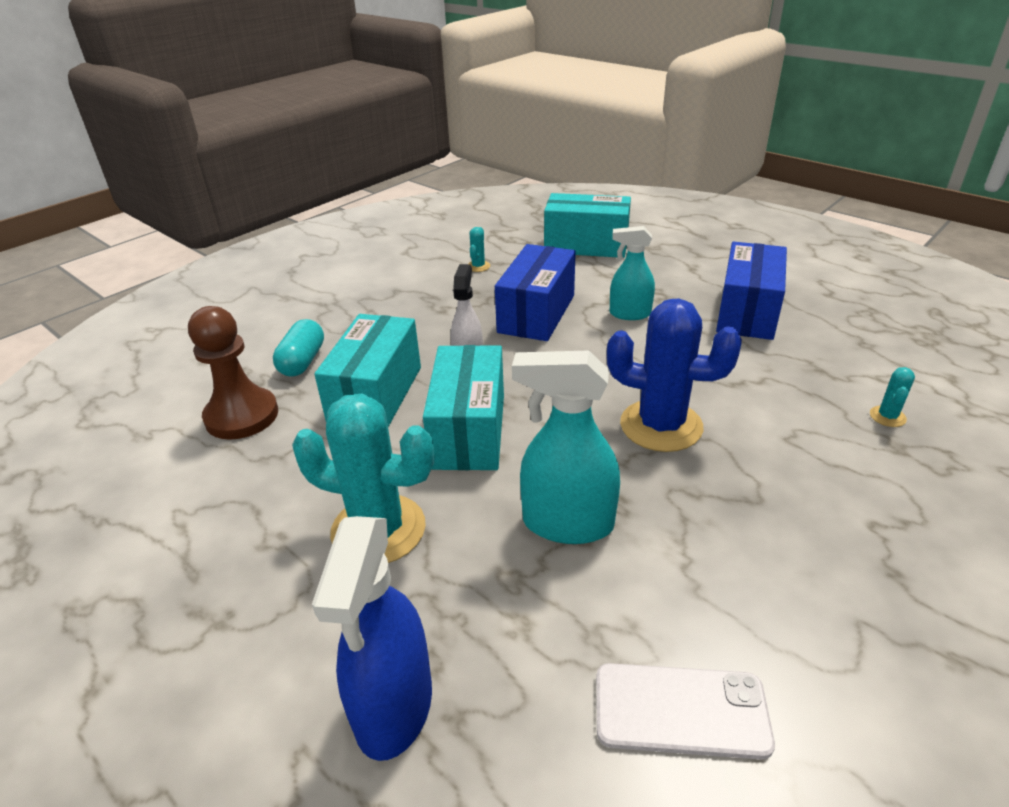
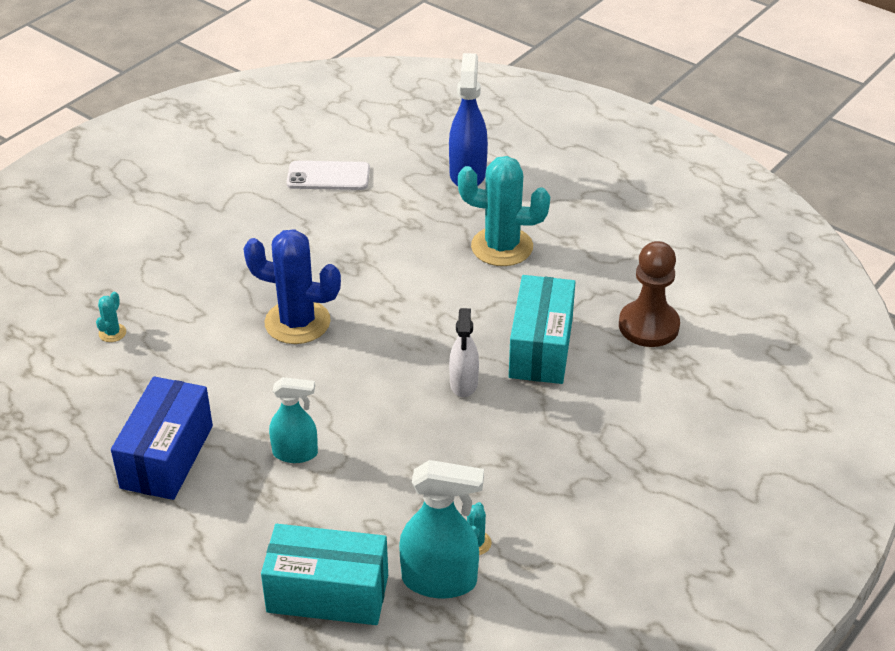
camera: 175 degrees right, 5 degrees up
(302, 361) = (627, 384): turquoise capsule -> none
(468, 431) = (453, 316): turquoise box -> none
(536, 313) = (398, 453): blue box -> none
(567, 523) = (378, 253): turquoise spray bottle -> turquoise spray bottle (440, 581)

